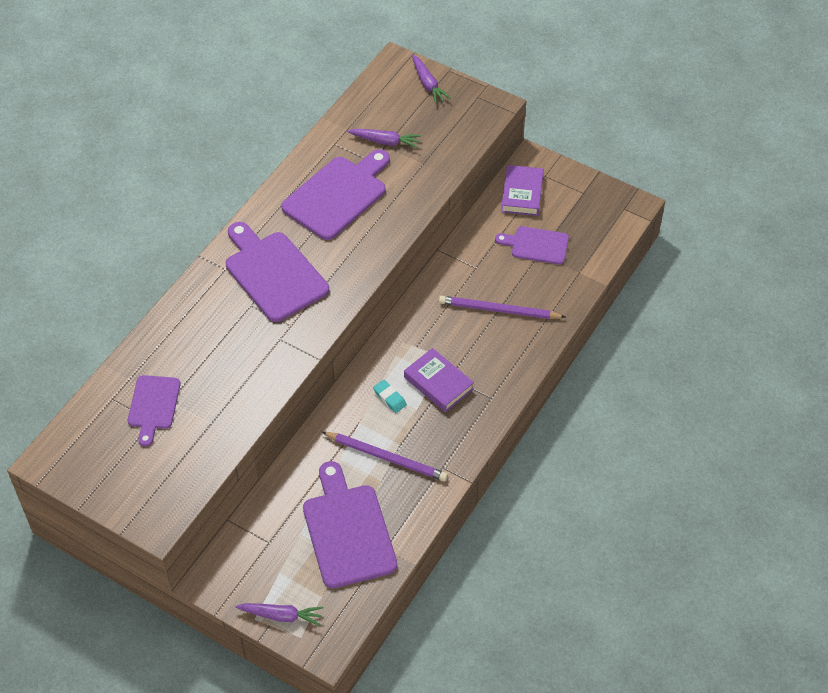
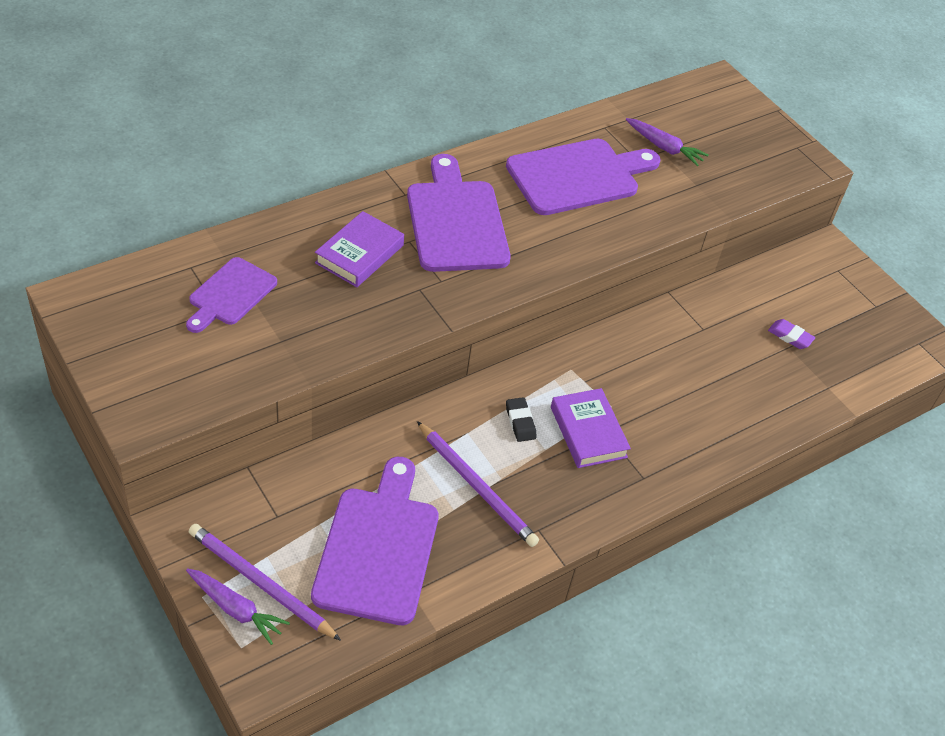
camera: 20 degrees right, 5 degrees down
(389, 398) = (520, 422): turquoise eraser -> black eraser
(428, 84) = (745, 113): purple carrot -> none
(498, 310) = (706, 385): purple pencil -> purple pencil (260, 583)
(522, 194) = (800, 277): purple book -> purple book (360, 254)
(536, 245) = (790, 336): purple cutting board -> purple eraser

